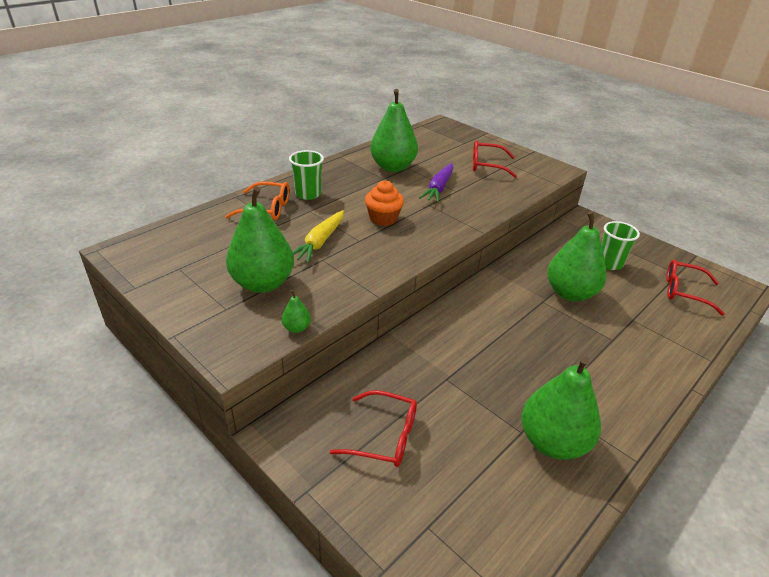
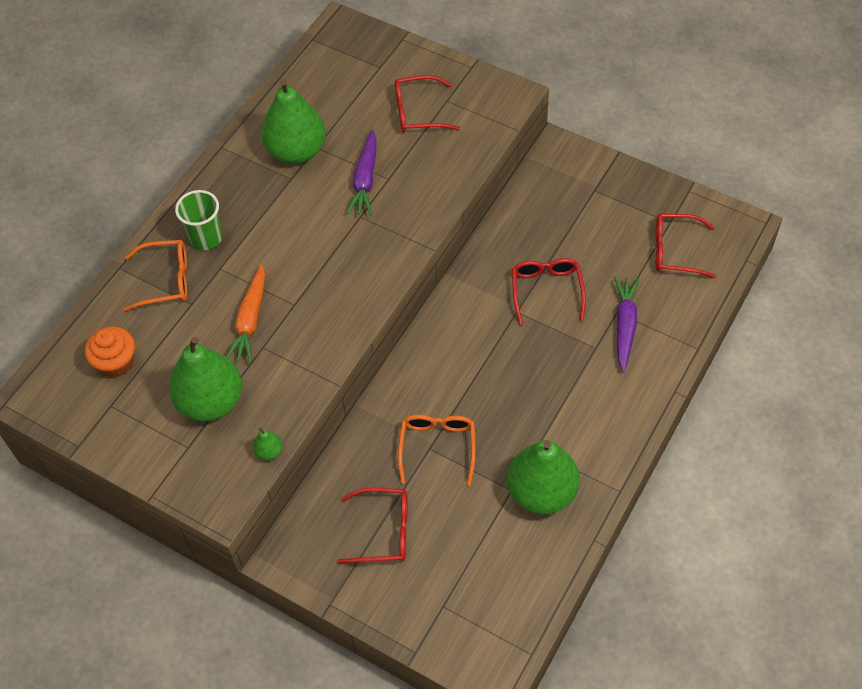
camera: 10 degrees left, 20 degrees up
(320, 242) = (250, 320): yellow carrot -> orange carrot
(383, 218) = (311, 258): orange cupcake -> orange cupcake (116, 362)
(454, 379) = (437, 446): none -> orange glasses
(570, 293) = (546, 290): green pear -> red glasses
(609, 263) = (590, 227): green cup -> none
(640, 330) = (625, 326): none -> purple carrot

